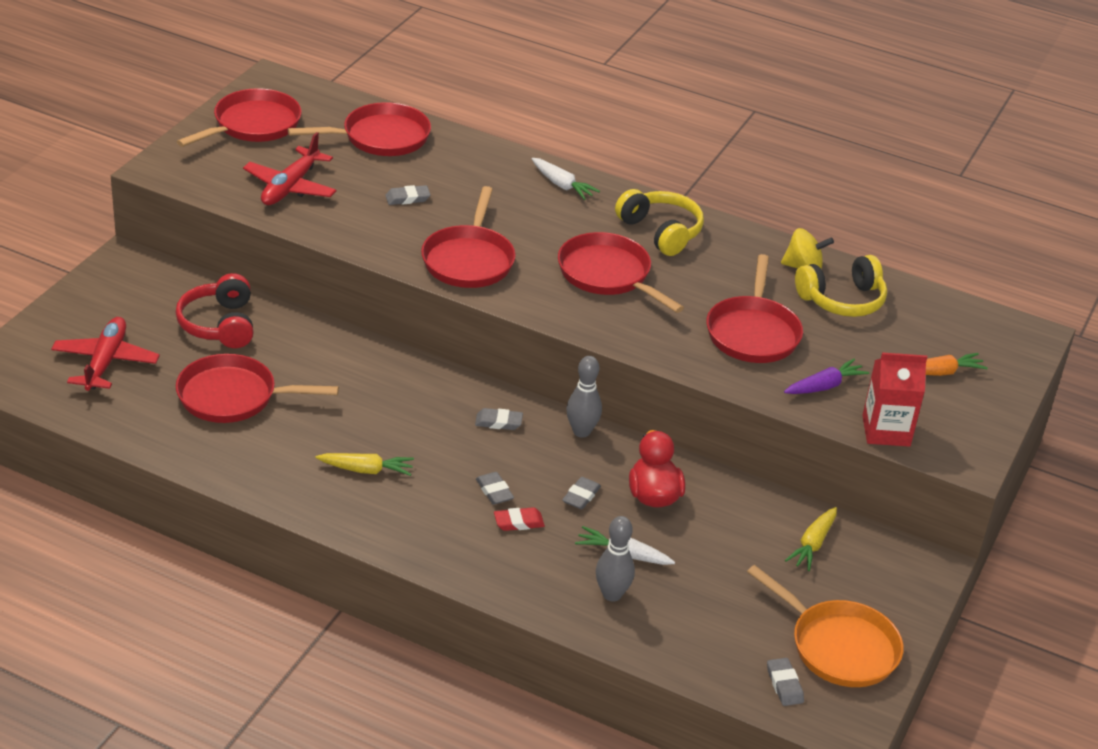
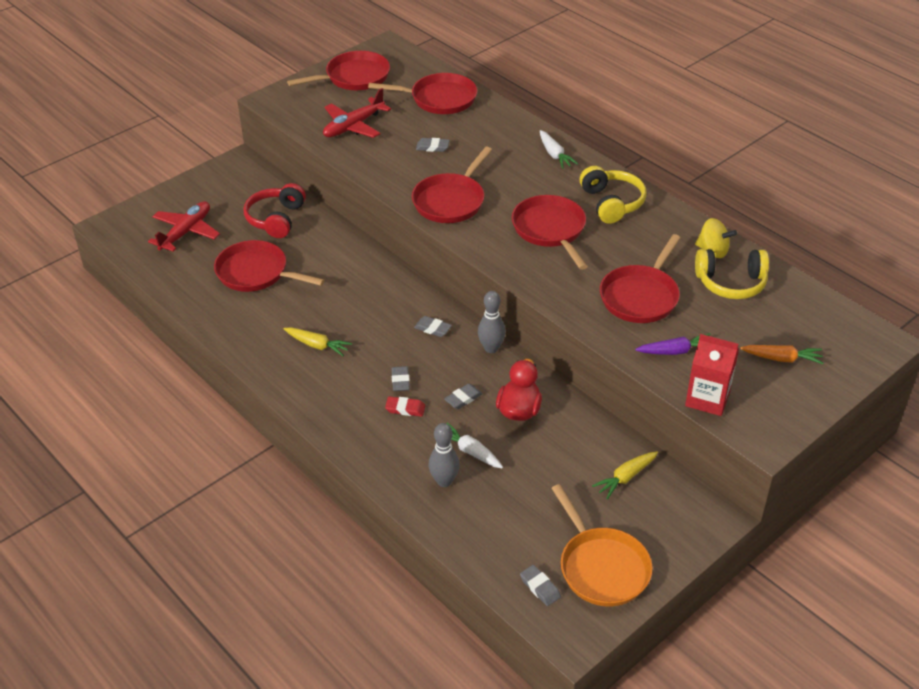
camera: 25 degrees right, 5 degrees up
(784, 685) = (540, 587): grey eraser -> grey eraser turned 45 degrees counterclockwise

